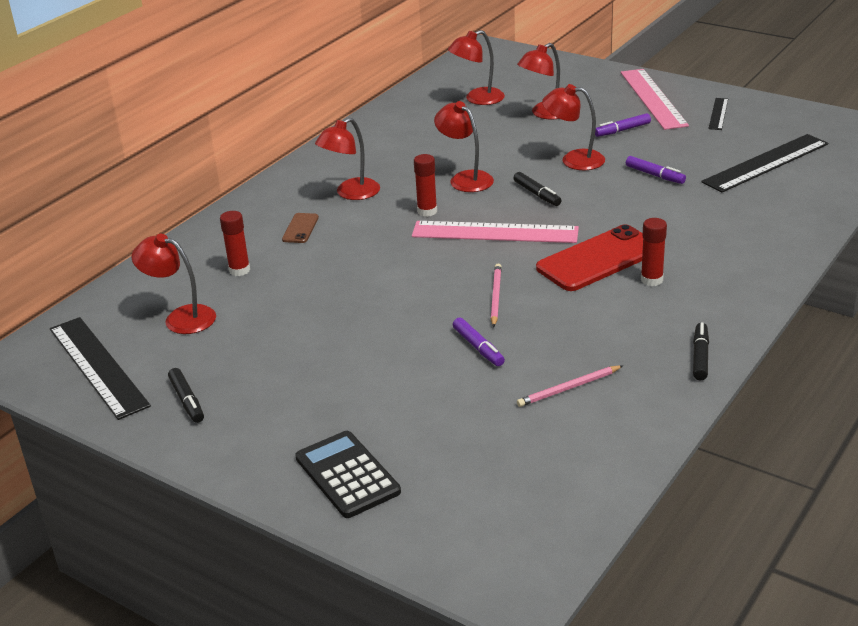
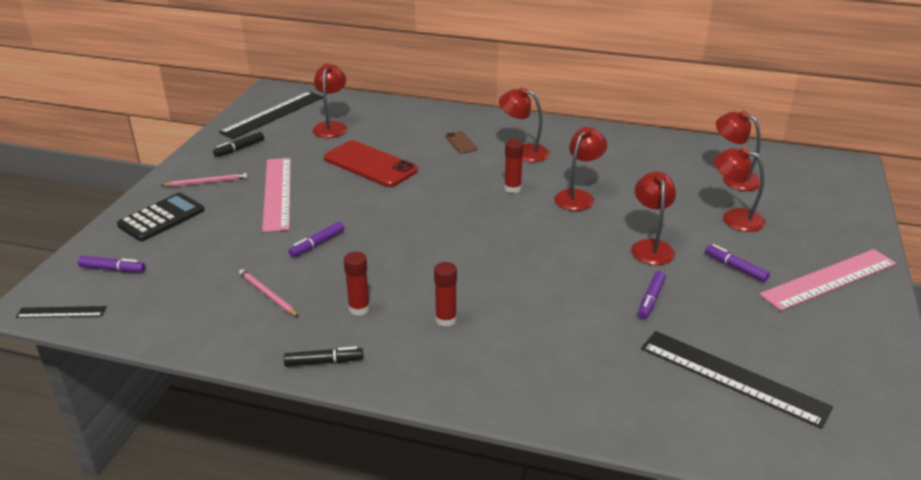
camera: 70 degrees right, 0 degrees up
(239, 270) = (395, 133): red glue stick -> red glue stick (359, 308)
(300, 228) = (461, 143): brown phone -> brown phone turned 75 degrees clockwise
(461, 517) = (112, 269): none -> purple marker
(495, 232) = (493, 225): pink ruler -> pink ruler (277, 193)
(495, 296) = (392, 241): pink pencil -> pink pencil (207, 182)
(537, 194) = (571, 236): black marker -> none
(598, 259) = (471, 285): red phone -> red phone (370, 164)
(718, 114) = (831, 330): black ruler -> black ruler (61, 312)

